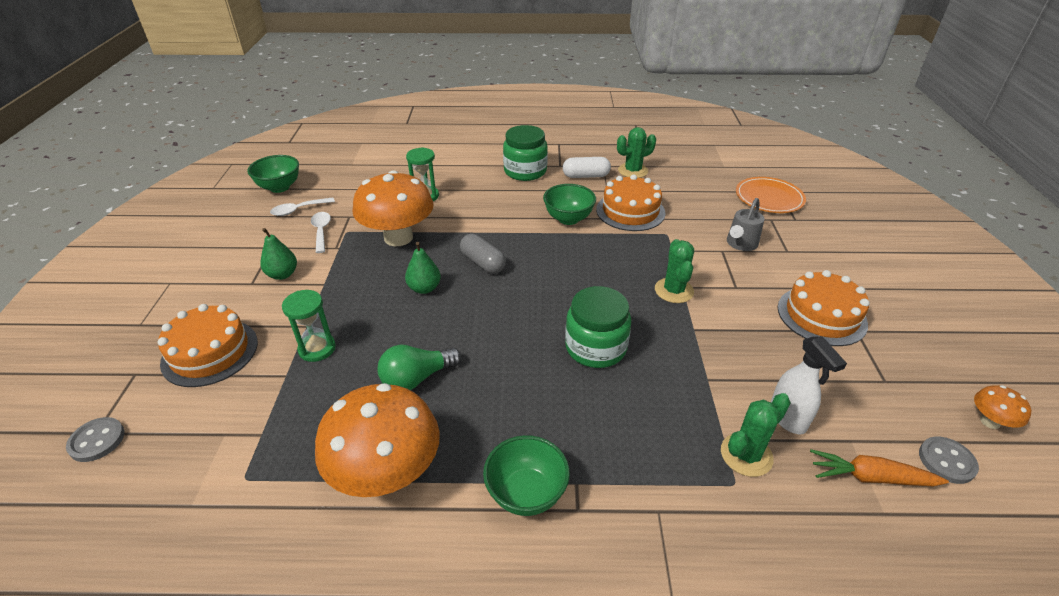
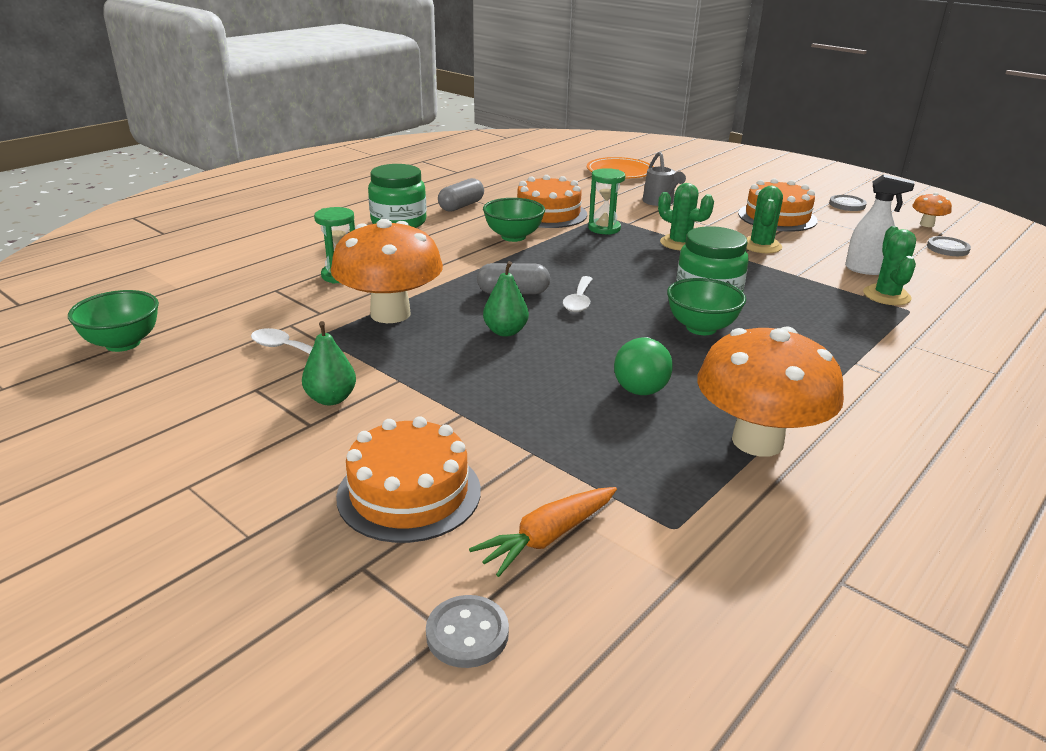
camera: 50 degrees left, 10 degrees down
(299, 210) = (208, 348): white spoon -> white spoon (579, 300)
(317, 349) = (514, 420): green hourglass -> green hourglass (604, 228)
(526, 493) = (847, 386): green bowl -> green bowl (701, 328)
(586, 176) = (461, 206): white capsule -> grey capsule
(633, 171) = (491, 190): green cactus -> green cactus (761, 246)
(870, 477) = (942, 272): orange carrot -> orange carrot (547, 537)
(937, 345) = (847, 205): none -> grey button

